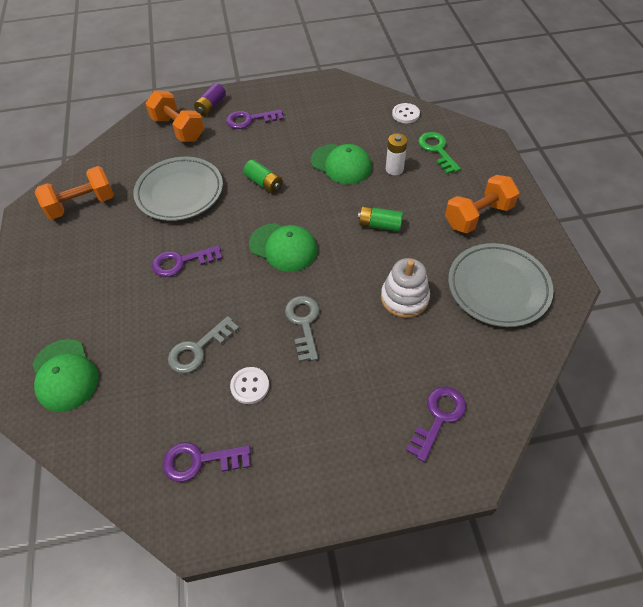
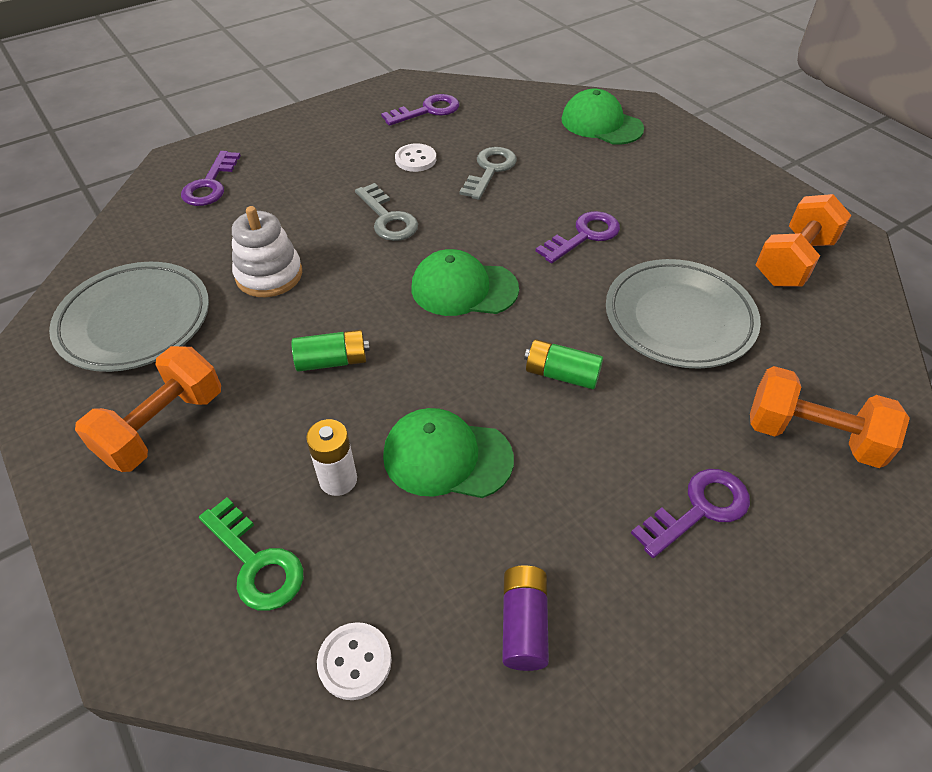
camera: 155 degrees right, 5 degrees down
(211, 106) = (812, 519): purple battery -> purple battery (523, 624)

